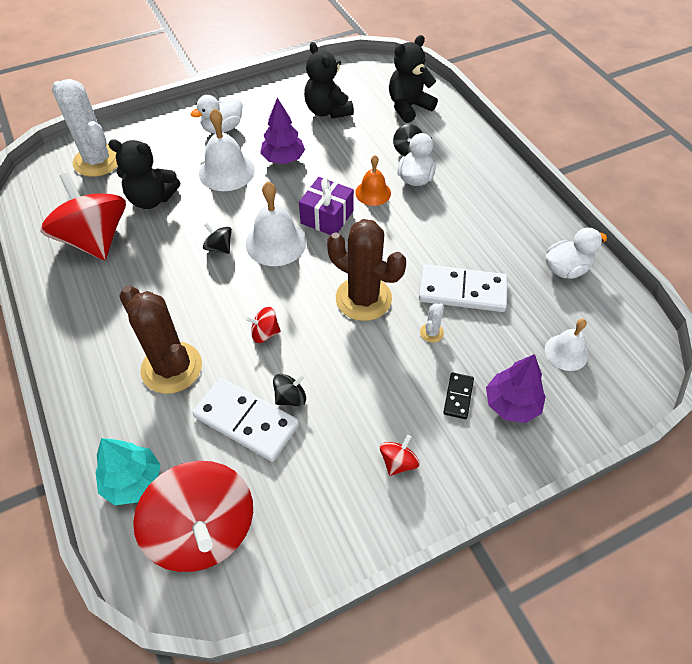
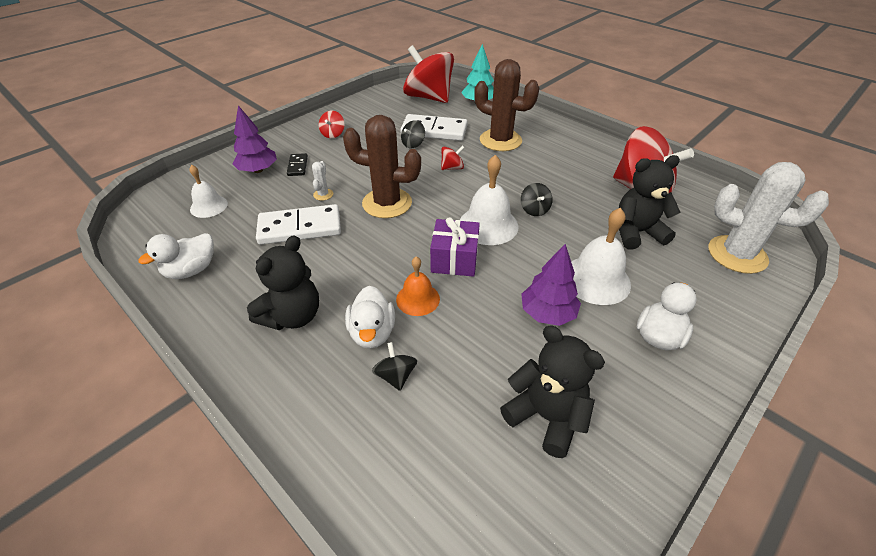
camera: 160 degrees right, 10 degrees down
(219, 247) = (534, 210): black spinning top -> black spinning top turned 60 degrees clockwise
(408, 107) = (421, 472): black teddy bear -> black teddy bear (293, 316)

